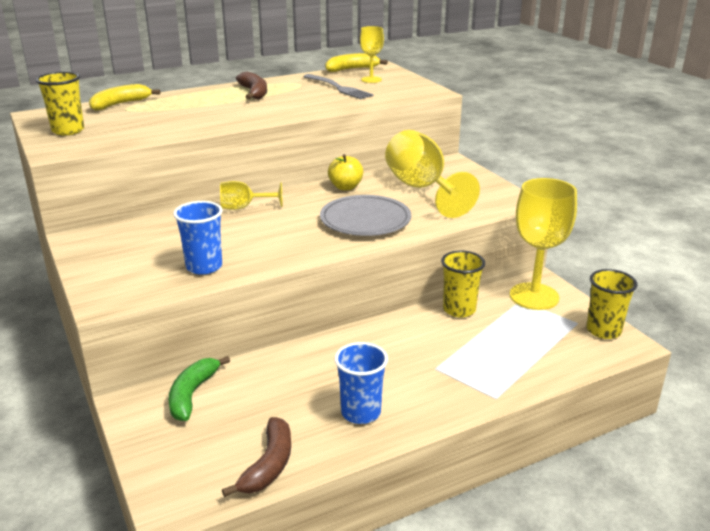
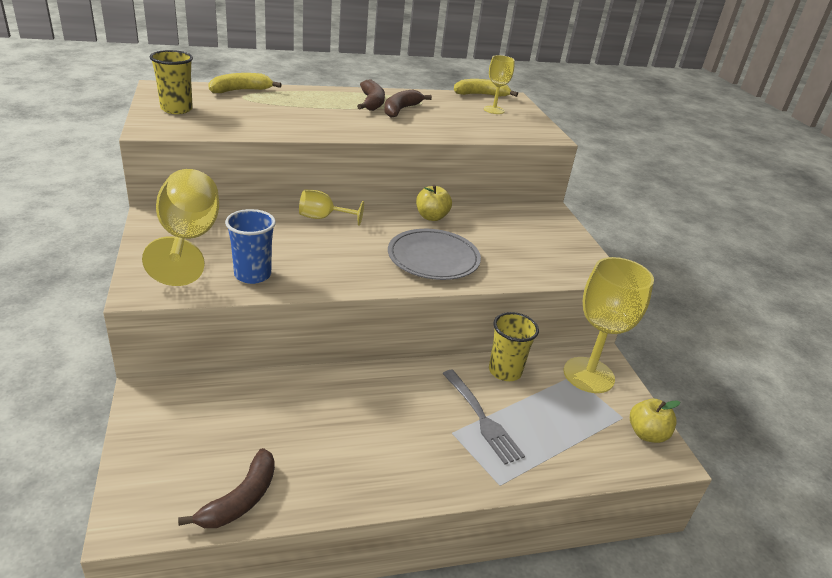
camera: 10 degrees right, 5 degrees up
(192, 394) = (206, 400): green banana -> none
(285, 94) = (401, 110): none -> brown banana
(339, 88) = (456, 113): grey fork -> grey fork (482, 419)
(361, 412) = (356, 464): blue cup -> none
(422, 189) = (506, 236): yellow goblet -> yellow goblet (188, 240)
(603, 330) = (646, 434): yellow cup -> yellow apple

